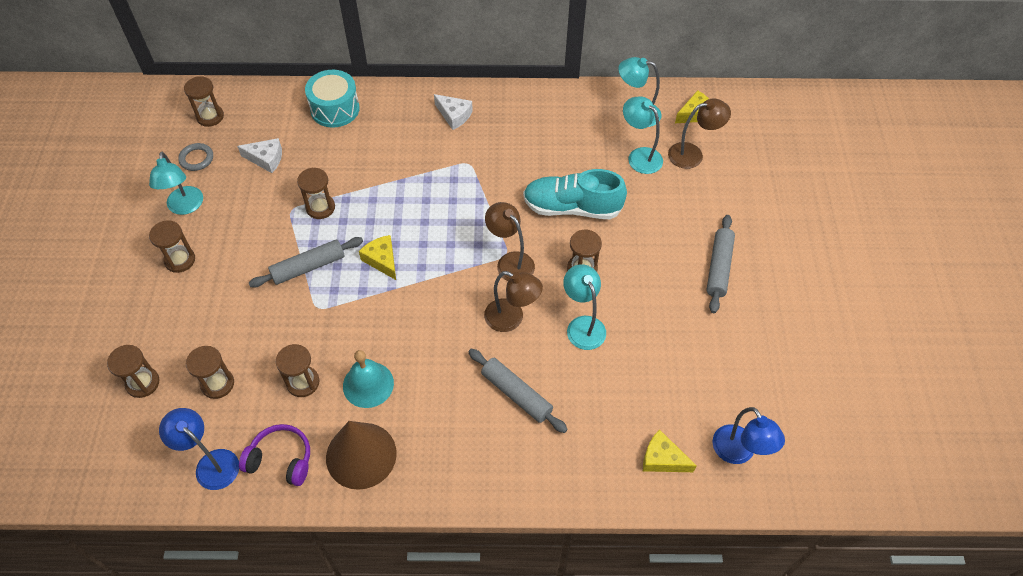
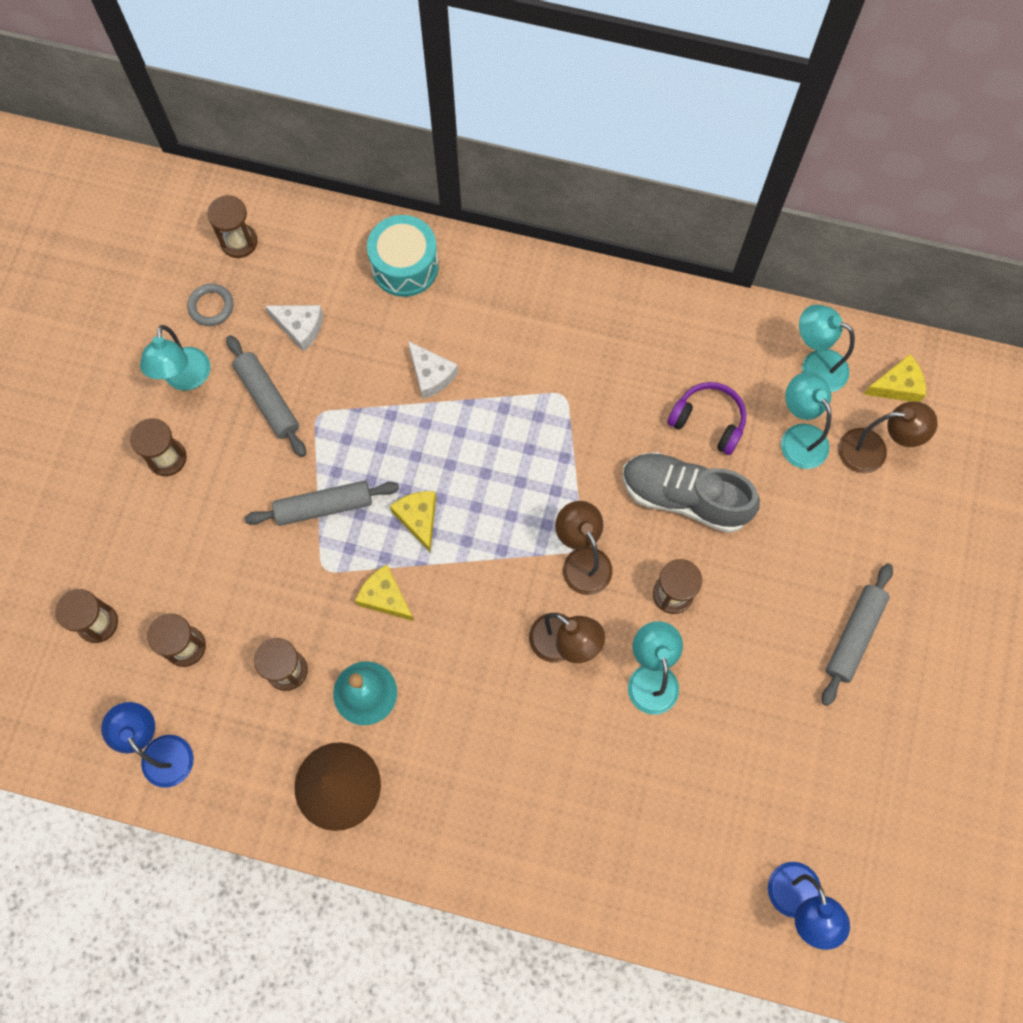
camera: 15 degrees right, 15 degrees up
(281, 459) = (243, 767): purple headphones -> purple headphones (708, 421)
(320, 207) = (356, 420): brown hourglass -> none
(454, 115) = (562, 313): white cheese -> white cheese (431, 375)
(516, 394) = (543, 752): grey rolling pin -> grey rolling pin (268, 399)
(572, 207) = (684, 497): turquoise shoe -> grey shoe
(662, 459) = (700, 886): yellow cheese -> yellow cheese (385, 597)

